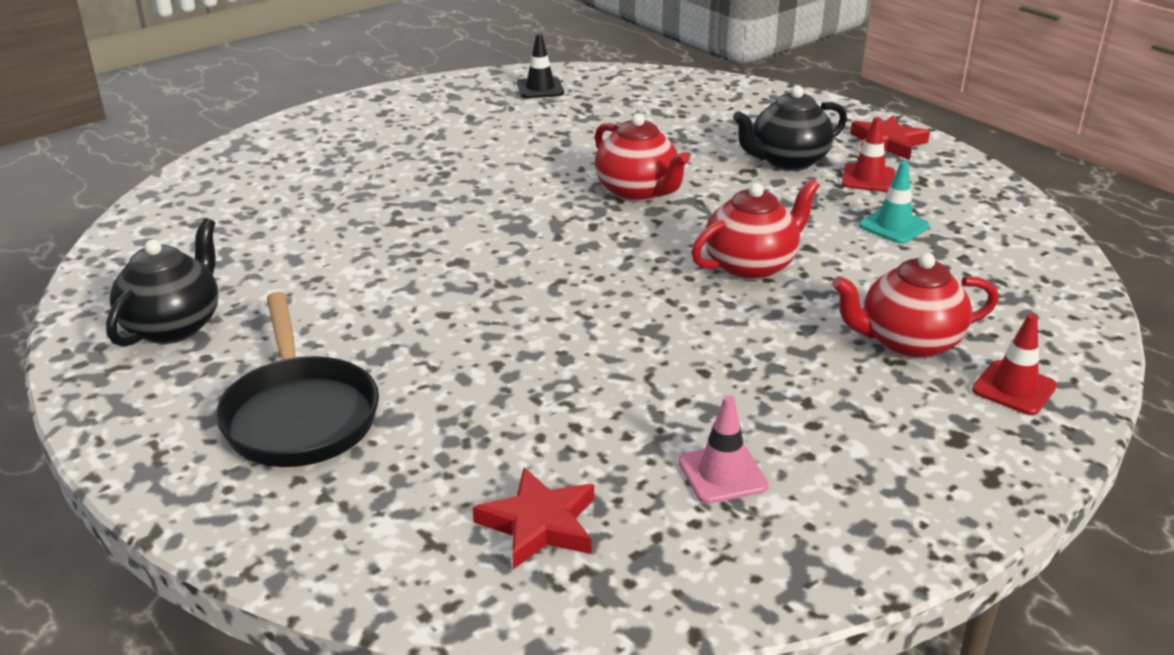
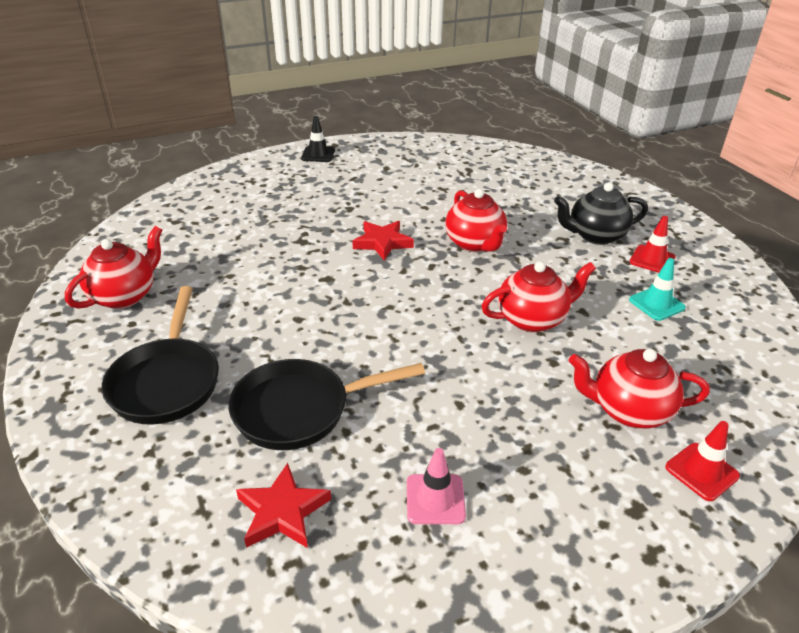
camera: 15 degrees right, 5 degrees up
(174, 326) = (125, 296): black teapot -> red teapot
(503, 414) = (300, 410): none -> black pan
(540, 88) = (442, 153): black traffic cone -> black traffic cone (318, 154)
(887, 143) = (679, 232): red star -> red star (382, 243)

